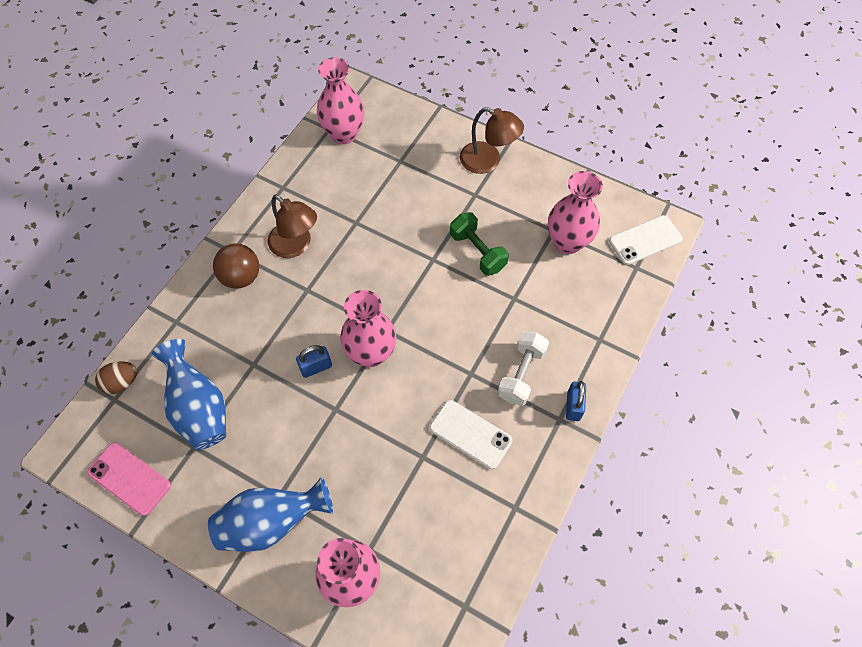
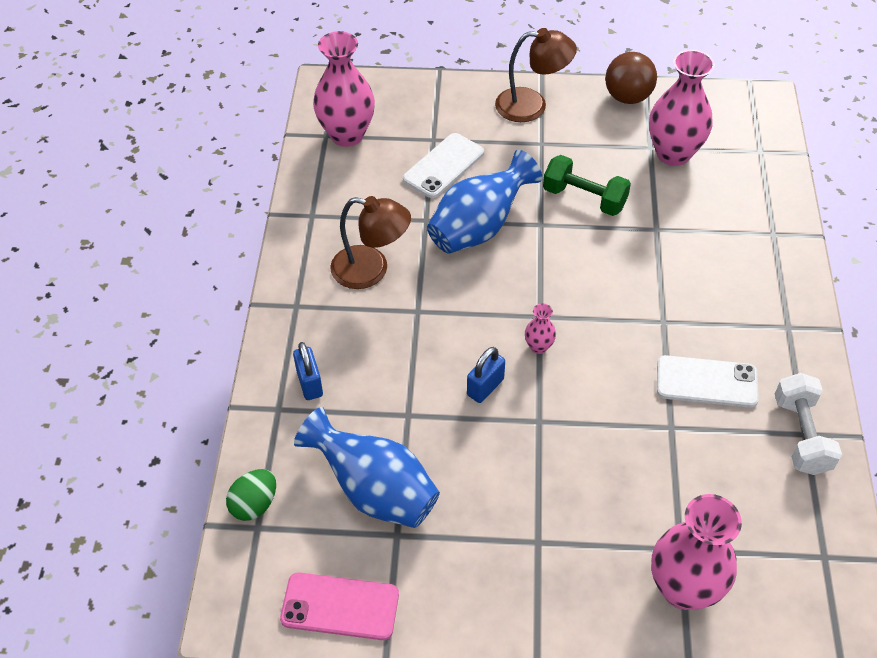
camera: 25 degrees left, 10 degrees down
(121, 382) = (254, 504): brown egg -> green egg
(241, 277) = (327, 328): brown ball -> brown ball (627, 97)
(271, 522) = (549, 573): blue vase -> blue vase (479, 227)
(371, 353) = (538, 346): pink vase -> pink vase, size x0.45
(521, 374) = (717, 300): white dumbbell -> white dumbbell (801, 435)
(573, 406) = (793, 309): blue padlock -> blue padlock (310, 383)
(645, 240) = (750, 122): white phone -> white phone (443, 166)

